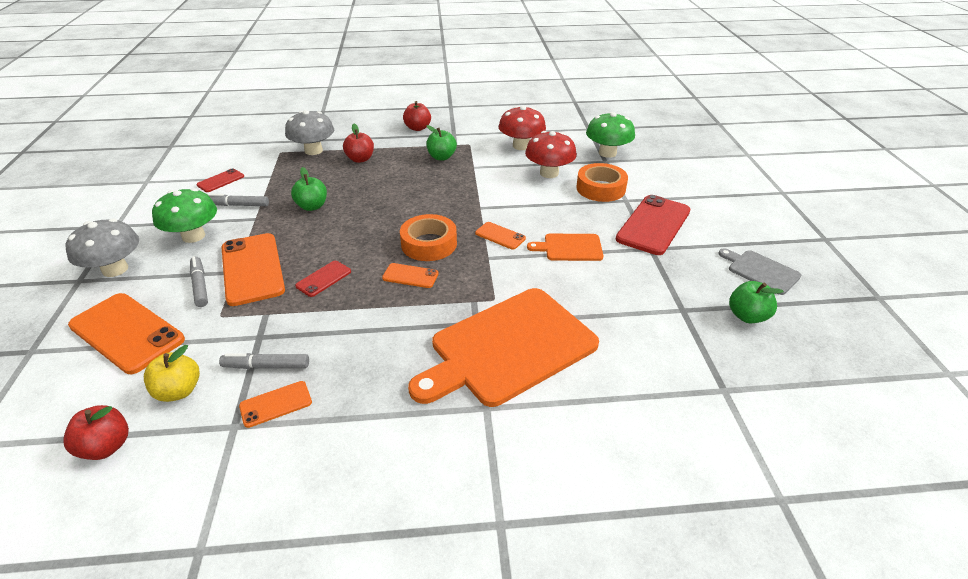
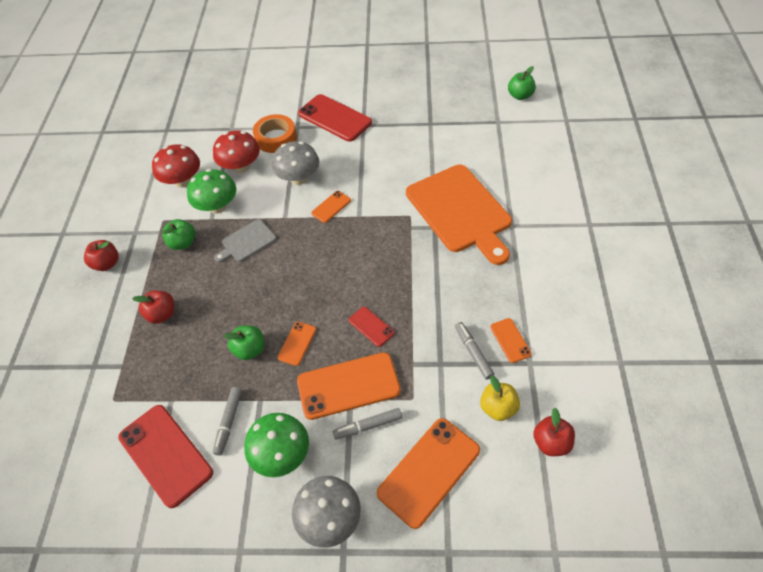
camera: 80 degrees left, 15 degrees up
(221, 181) = (165, 454): red phone -> red phone, size x2.01
(266, 366) = (473, 352): grey marker -> grey marker turned 150 degrees clockwise
(313, 151) = (123, 363): grey mushroom -> grey mushroom (298, 178)
(410, 276) = (376, 266): orange phone -> orange phone (297, 343)
(429, 244) = (333, 254): orange tape -> none
(570, 247) = (354, 167): orange cutting board -> none
(607, 153) = (218, 125): green mushroom -> green mushroom (217, 206)
(747, 316) = (439, 97): green apple -> green apple (520, 95)
(761, 271) = (396, 80): grey cutting board -> grey cutting board (247, 242)

